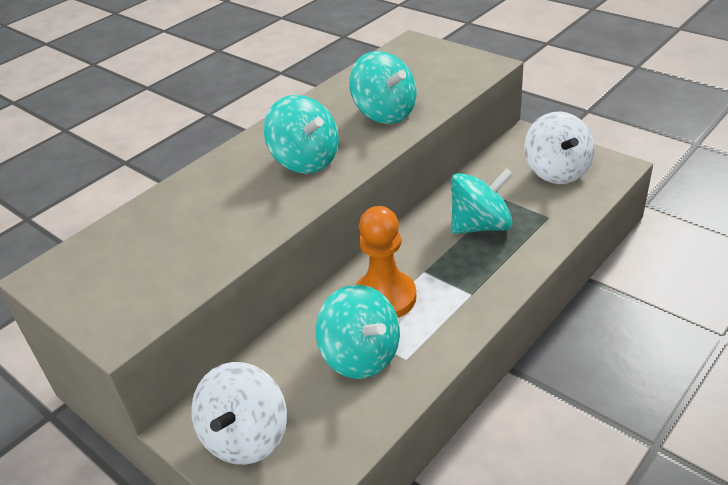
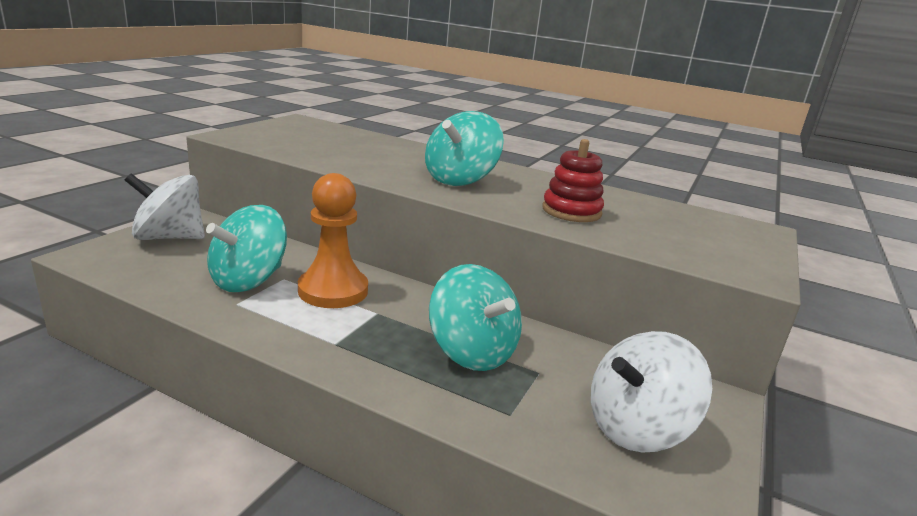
camera: 70 degrees right, 15 degrees down
(385, 113) = (571, 211): turquoise spinning top -> red stacking toy

